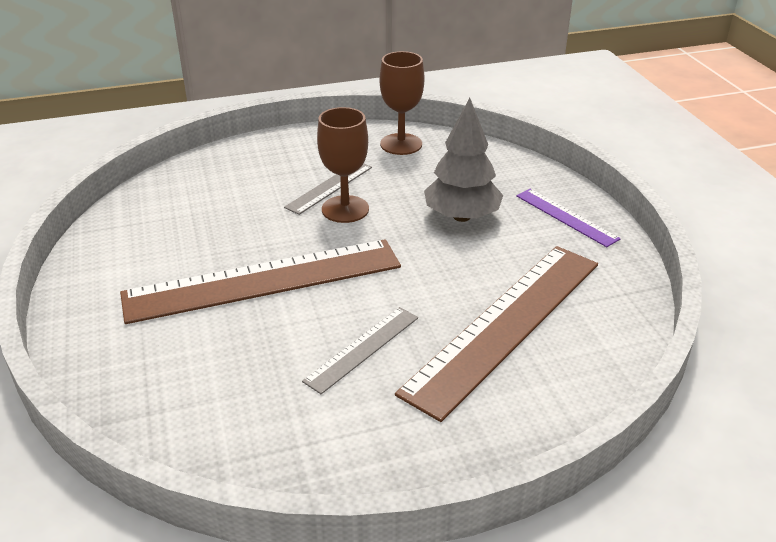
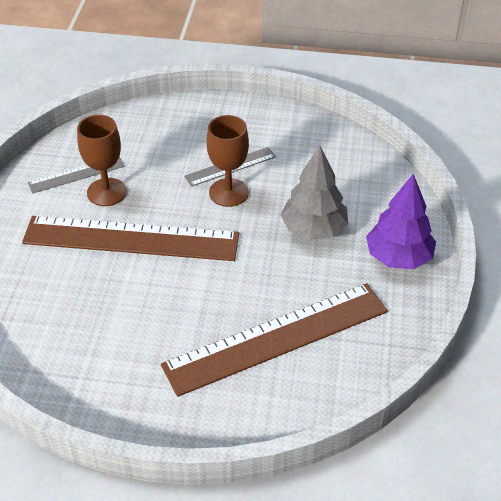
camera: 25 degrees right, 10 degrees up
(362, 348) = (163, 320): grey ruler -> grey ruler (76, 174)
(401, 144) = (315, 139): brown goblet -> brown goblet (106, 192)
(566, 217) = (398, 257): purple ruler -> purple tree

